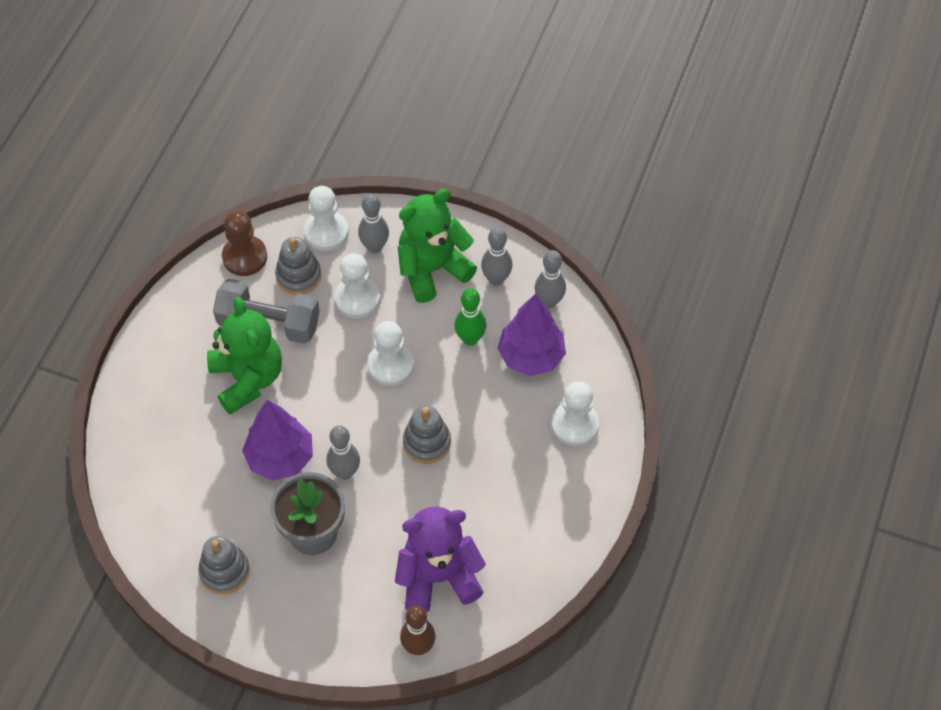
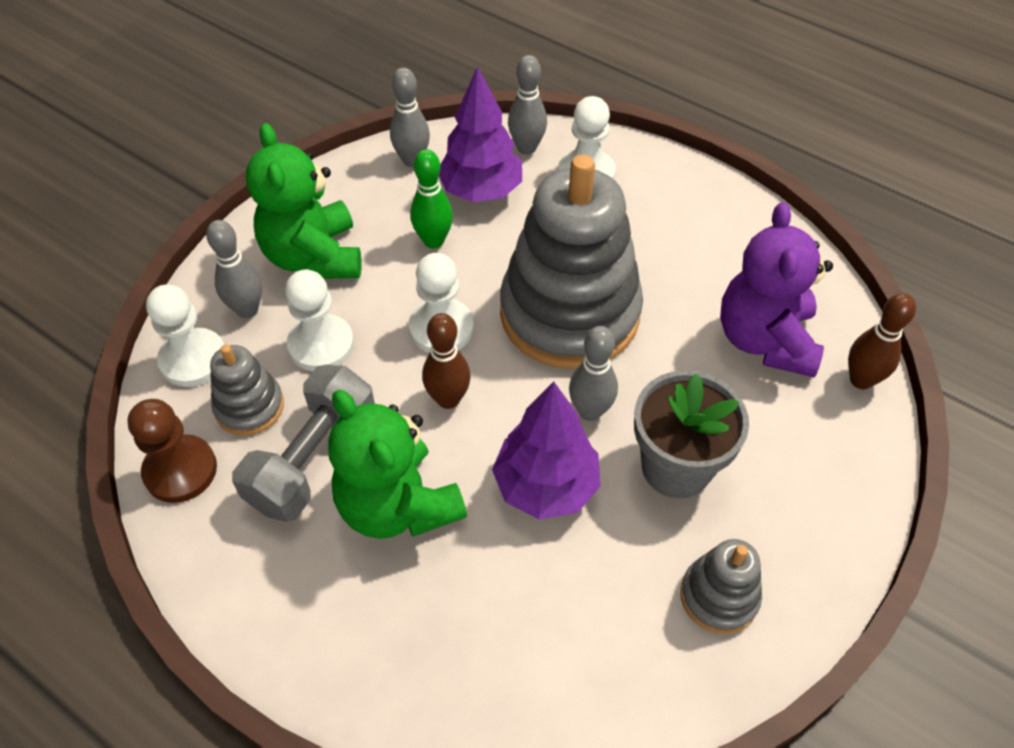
camera: 75 degrees left, 5 degrees down
(247, 379) = (398, 505): green teddy bear -> green teddy bear turned 120 degrees counterclockwise
(333, 385) = (448, 399): none -> brown bowling pin
(427, 442) = (569, 313): grey stacking toy -> grey stacking toy, size x2.17
(496, 279) = (358, 199): grey bowling pin -> grey bowling pin (526, 148)

